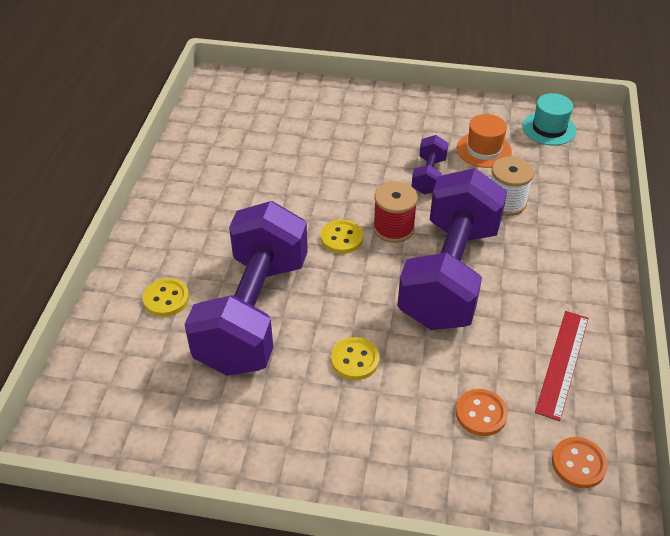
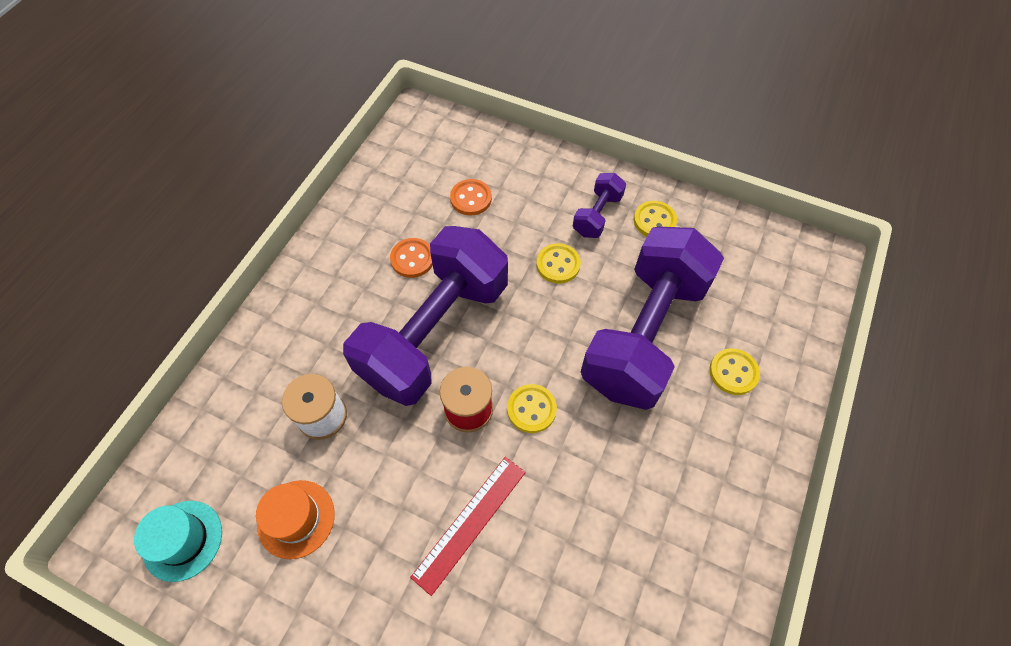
camera: 165 degrees left, 15 degrees up
(255, 435) = (654, 221): none -> yellow button
(428, 176) = (391, 486): purple dumbbell -> purple dumbbell (597, 215)
(562, 363) = (382, 222): red ruler -> red ruler (470, 523)
(578, 464) = (418, 151): orange button -> orange button (412, 259)

